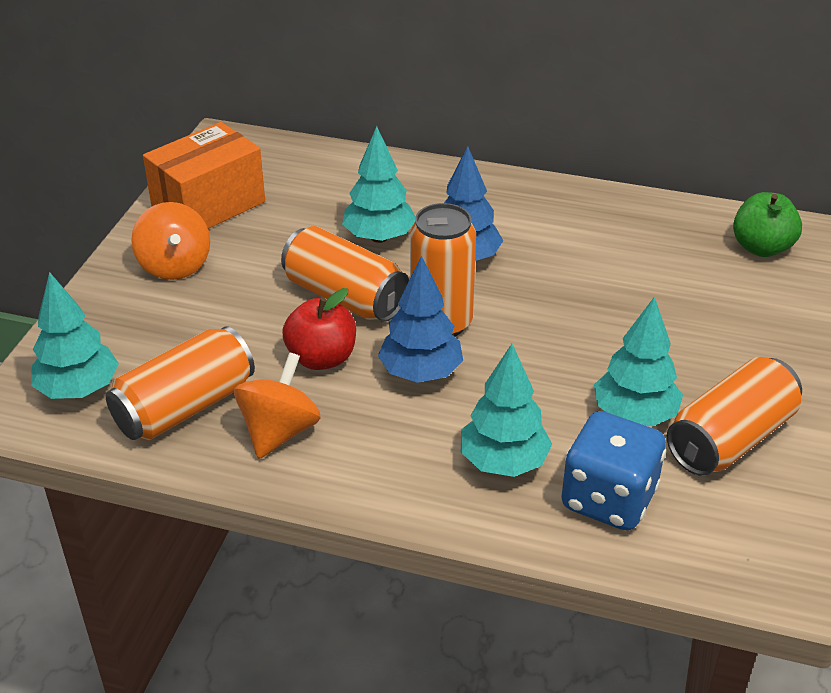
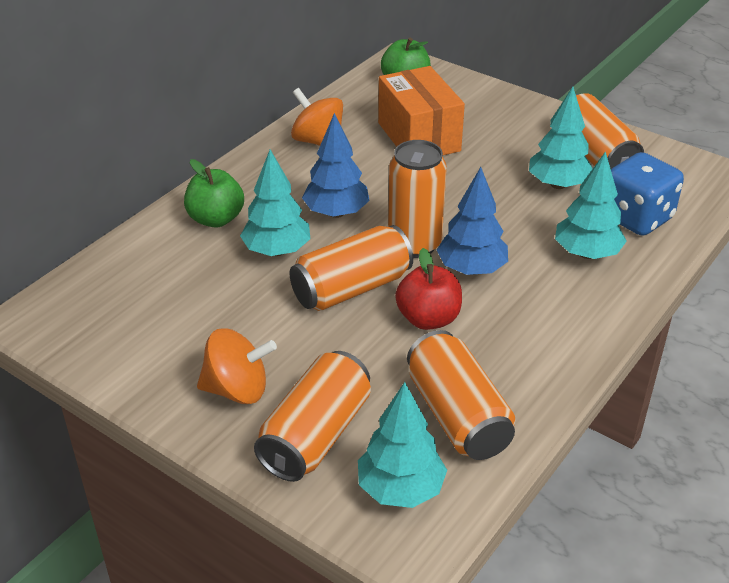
camera: 70 degrees left, 0 degrees up
(132, 324) = (316, 435): none -> orange can
(208, 205) = (147, 348): orange box -> orange box (418, 137)
(279, 432) = (512, 362): orange spinning top -> orange spinning top (318, 141)
(407, 190) = (216, 219): none -> green apple

